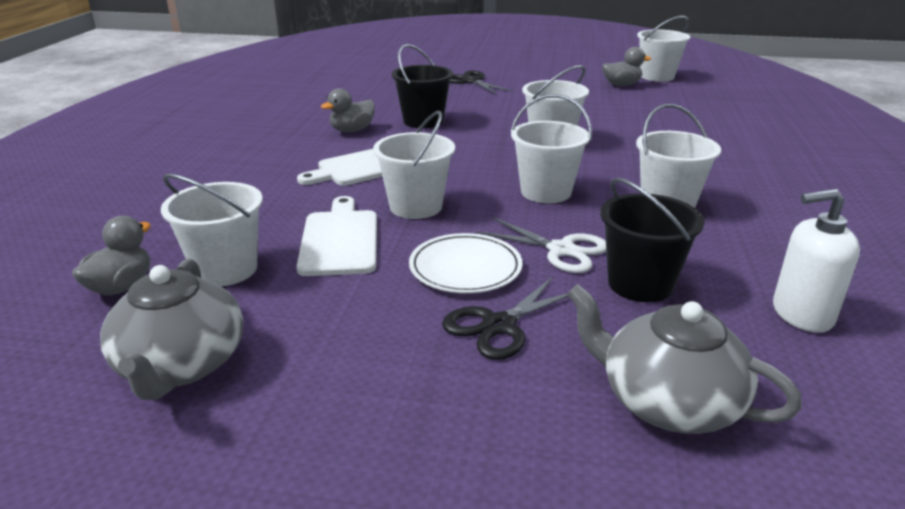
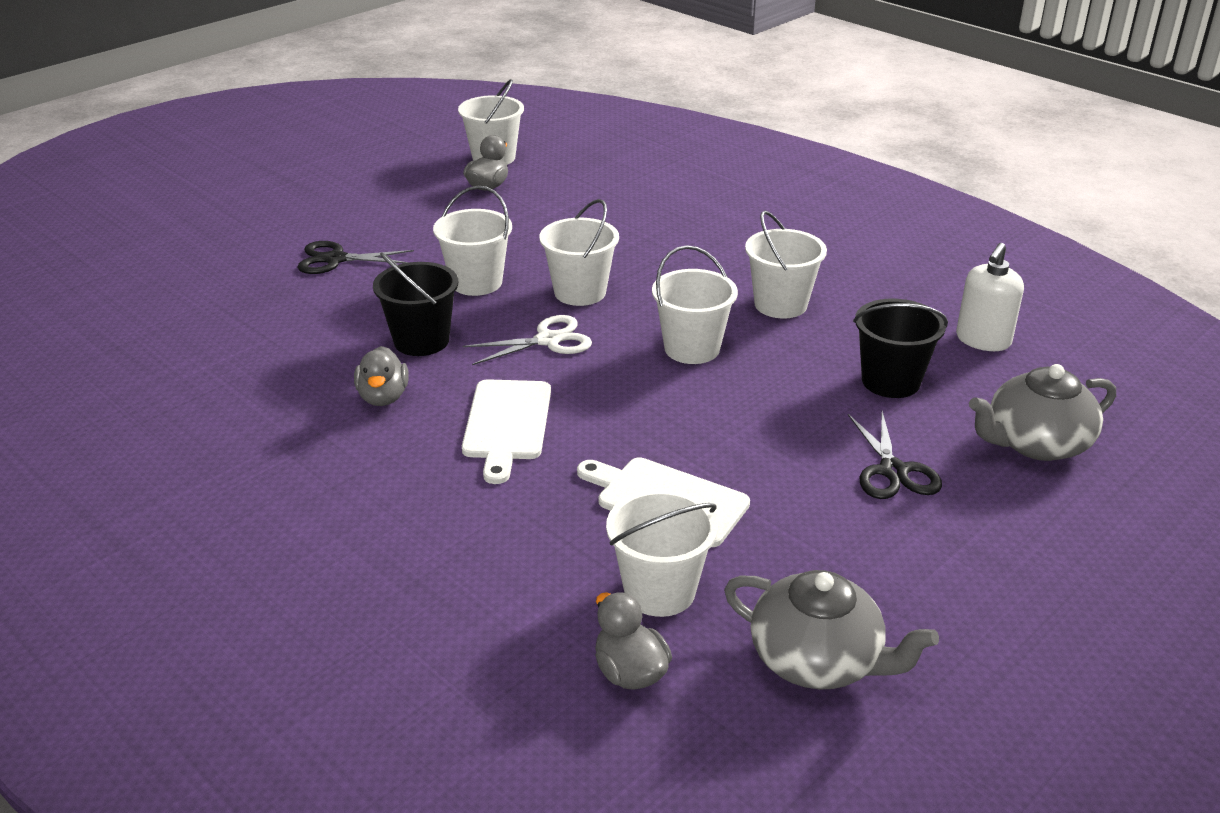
camera: 55 degrees left, 5 degrees up
(416, 207) = (643, 430): white bucket -> white bucket (476, 282)
(465, 268) = (790, 450): white plate -> none
(561, 250) = (806, 391): white scissors -> white scissors (548, 340)

